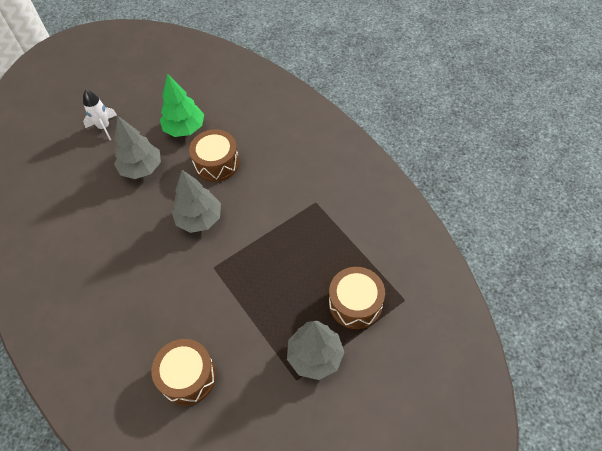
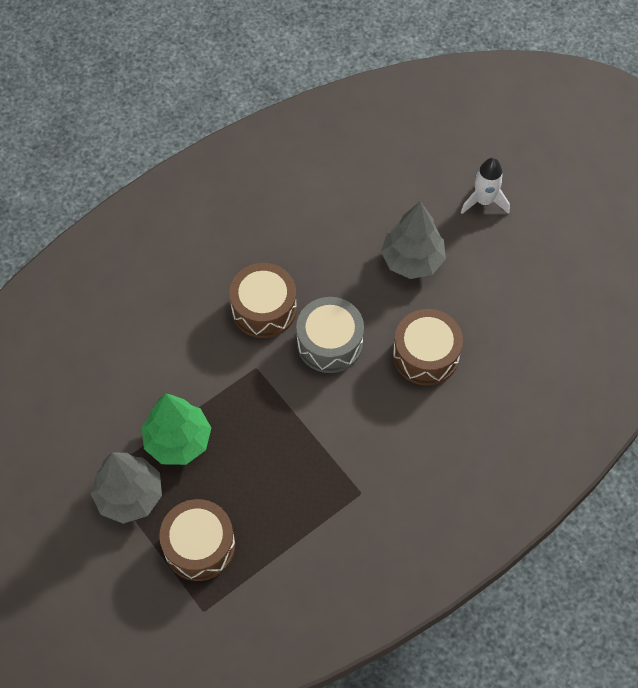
camera: 85 degrees right, 5 degrees up
(185, 129) = (488, 305): green tree -> green tree (178, 441)
(187, 376) = (112, 354): brown drum -> brown drum (264, 309)
(199, 219) = (329, 343): grey tree -> grey drum

